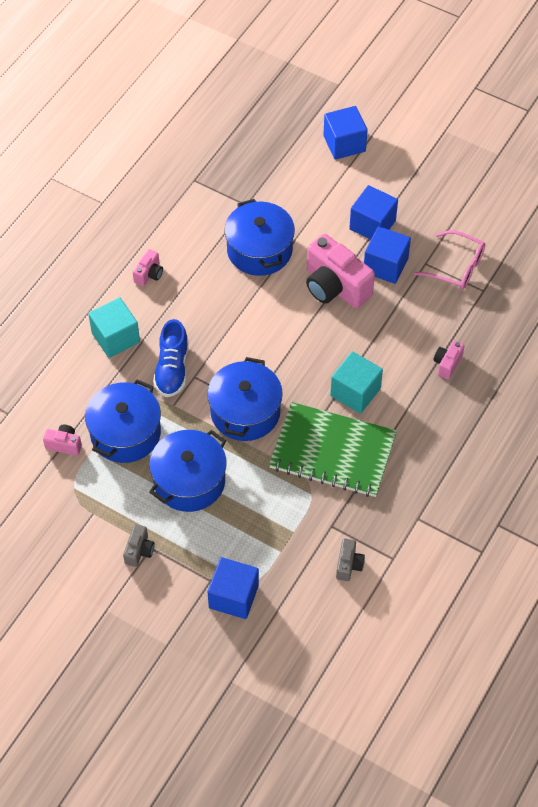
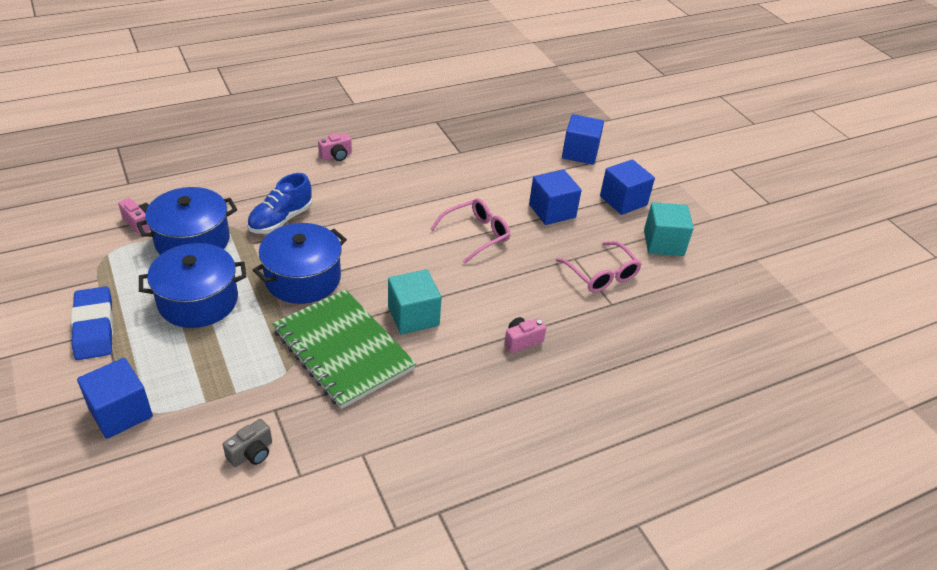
camera: 30 degrees right, 15 degrees down
(115, 337) = (264, 179): turquoise cube -> turquoise cube (663, 243)
(139, 551) = (94, 327): grey camera -> blue eraser
(259, 250) = (439, 182): blue pot -> none
(335, 287) = (476, 235): pink camera -> pink glasses
(385, 265) = (536, 242): blue cube -> blue cube (623, 200)

